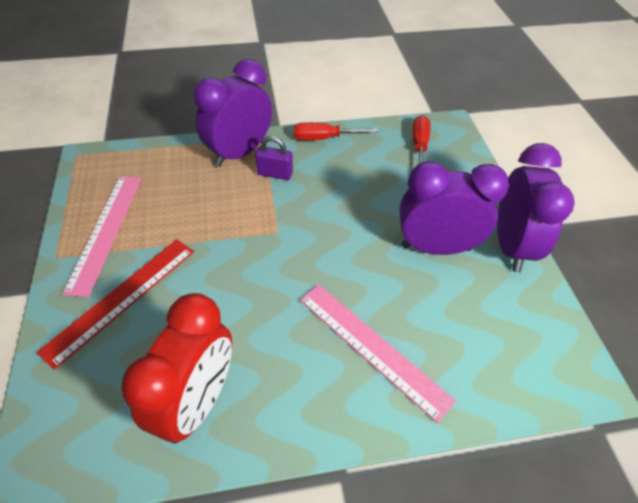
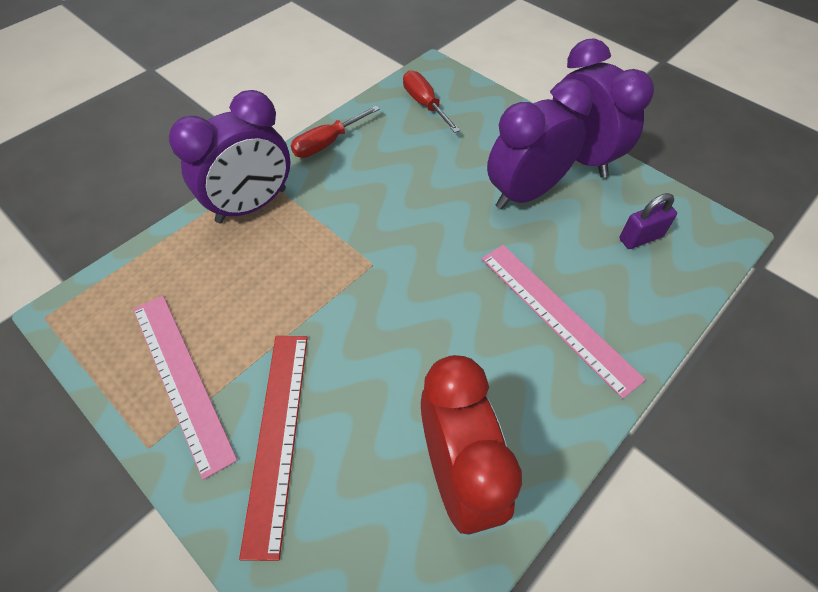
camera: 35 degrees left, 5 degrees up
(239, 153) = (252, 205): purple clock -> purple clock turned 135 degrees counterclockwise
(275, 174) = (312, 207): purple padlock -> purple padlock (640, 238)
(372, 347) = (557, 315): pink ruler -> pink ruler turned 45 degrees clockwise

